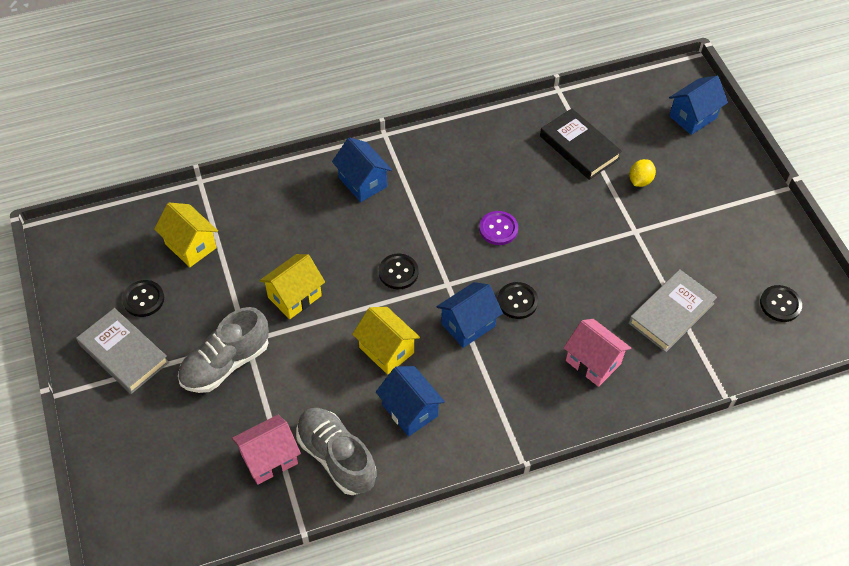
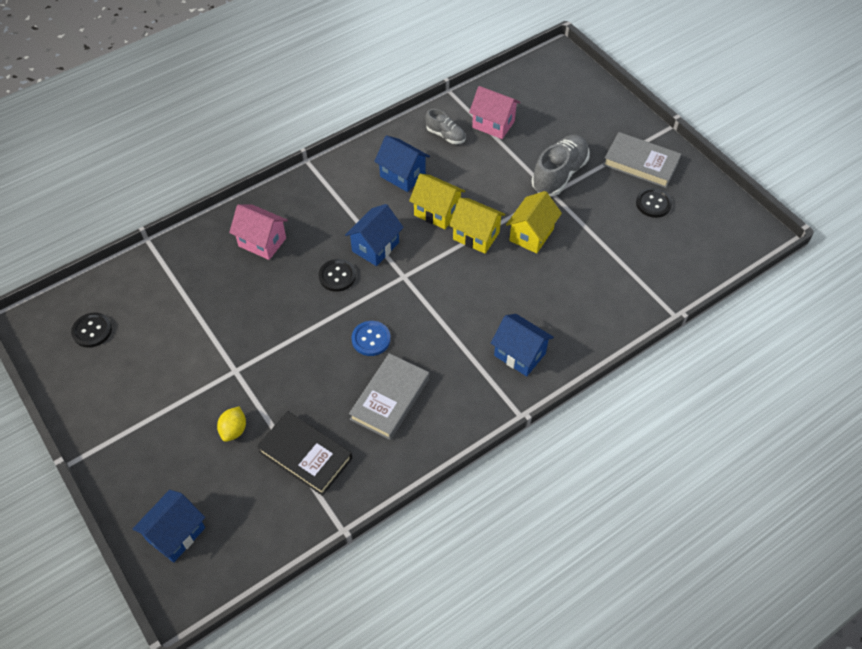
camera: 165 degrees right, 0 degrees up
(190, 246) = (644, 254): yellow house -> yellow house (476, 236)
(269, 459) = (493, 124): pink house -> pink house turned 75 degrees clockwise
(336, 457) = (445, 135): grey shoe -> grey shoe, size x0.56
(398, 272) = (451, 276): black button -> none
(498, 229) = (371, 339): purple button -> blue button
(671, 313) = (196, 298): grey book -> grey book (390, 399)

